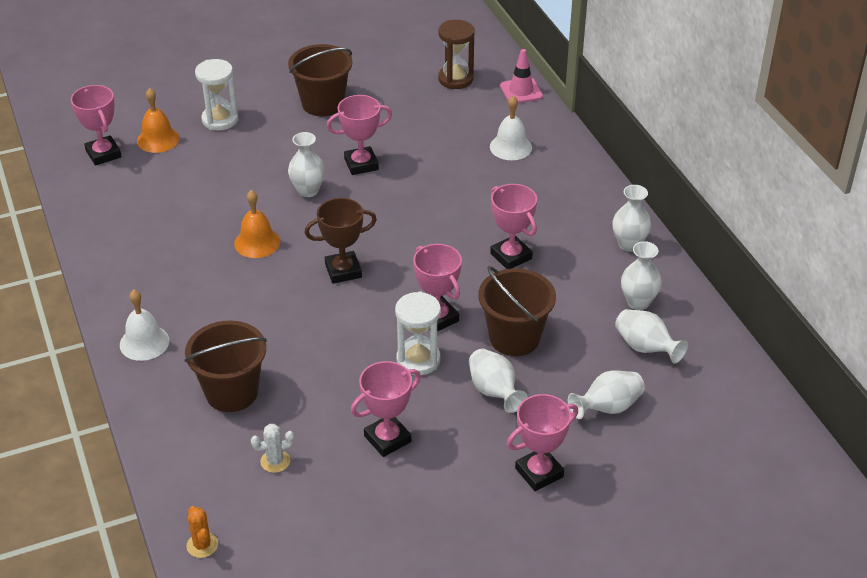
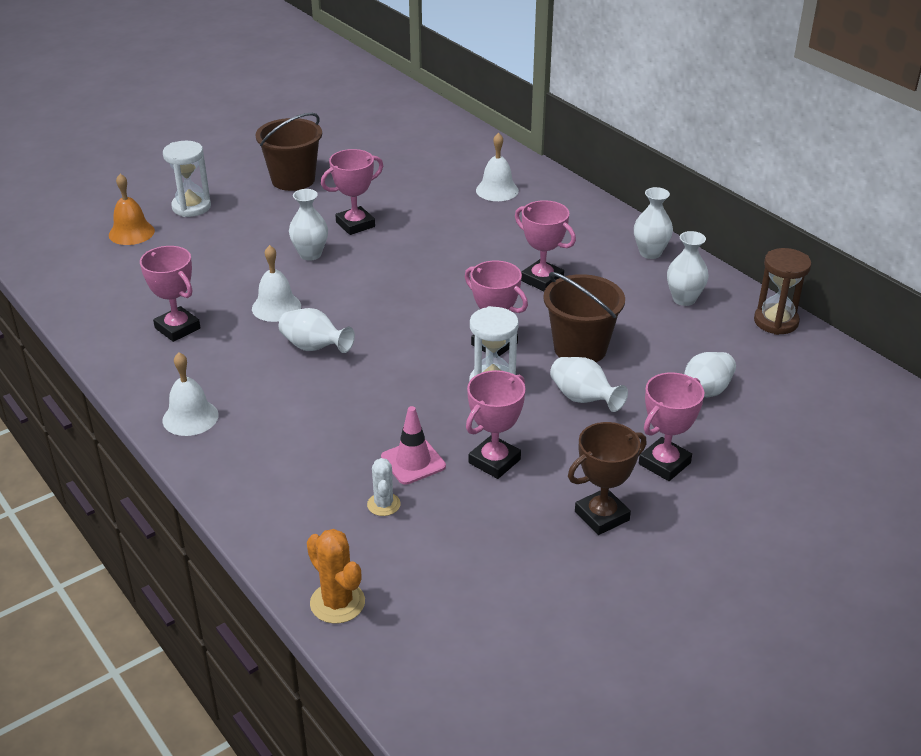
camera: 15 degrees left, 5 degrees down
(103, 154) = (76, 253): pink trophy -> pink trophy (177, 328)
(202, 545) = (337, 603): orange cactus -> orange cactus, size x1.51
(231, 392) = (307, 448): brown bucket -> none
(257, 242) = (276, 307): orange bell -> white bell
(275, 461) = (383, 504): white cactus -> white cactus turned 60 degrees counterclockwise
(343, 271) = (378, 318): brown trophy -> brown trophy (602, 516)
(455, 79) = (417, 143): brown hourglass -> brown hourglass (776, 322)
(521, 91) = (485, 145): pink traffic cone -> pink traffic cone (413, 462)
(645, 348) = (711, 336): white vase -> white vase (314, 347)

